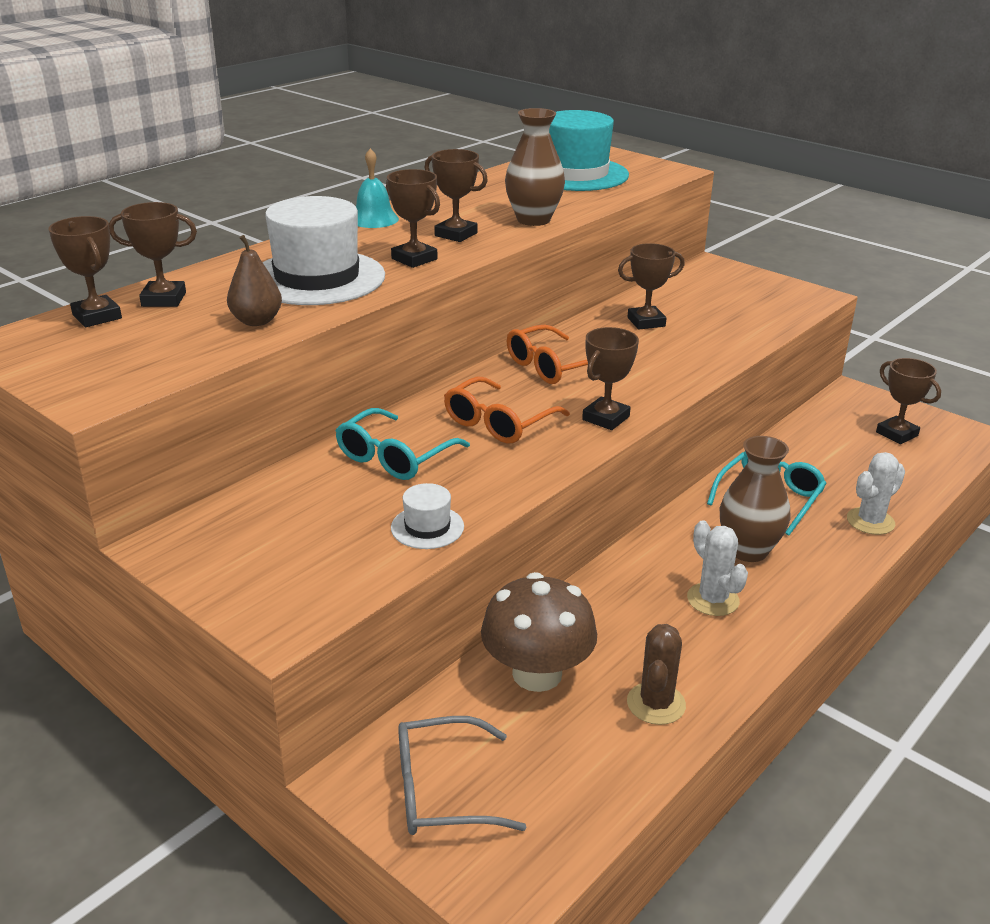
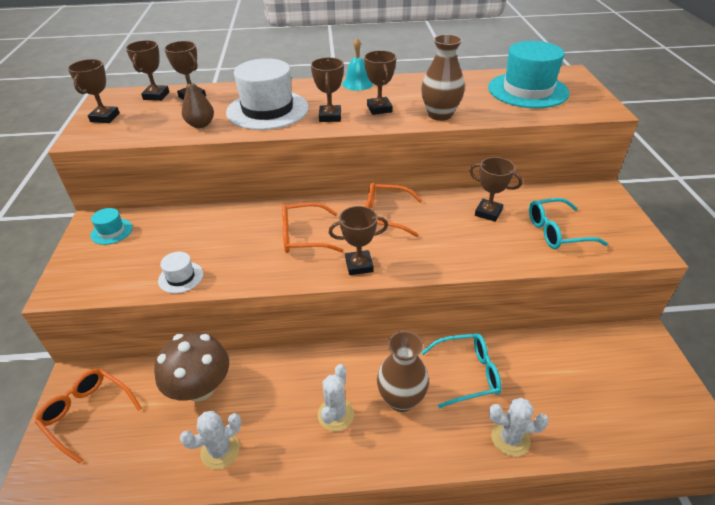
camera: 45 degrees right, 10 degrees up
(222, 538) = (111, 231): none -> turquoise hat
(395, 457) = (231, 229): turquoise glasses -> turquoise glasses (557, 232)
(442, 790) = (88, 414): grey glasses -> orange glasses
(656, 704) = (220, 451): brown cactus -> white cactus
(896, 434) = (634, 388): brown trophy -> brown trophy (105, 117)

